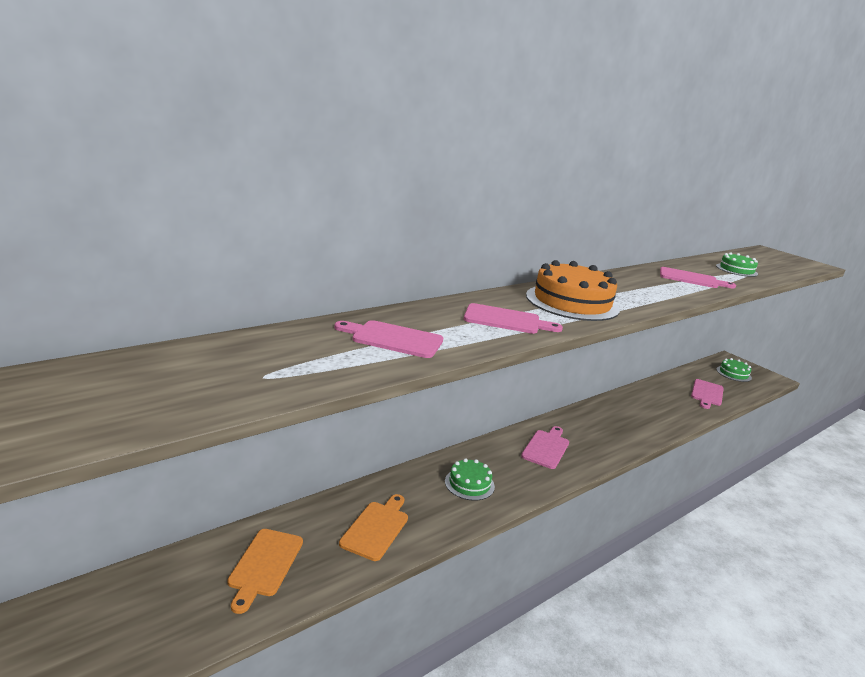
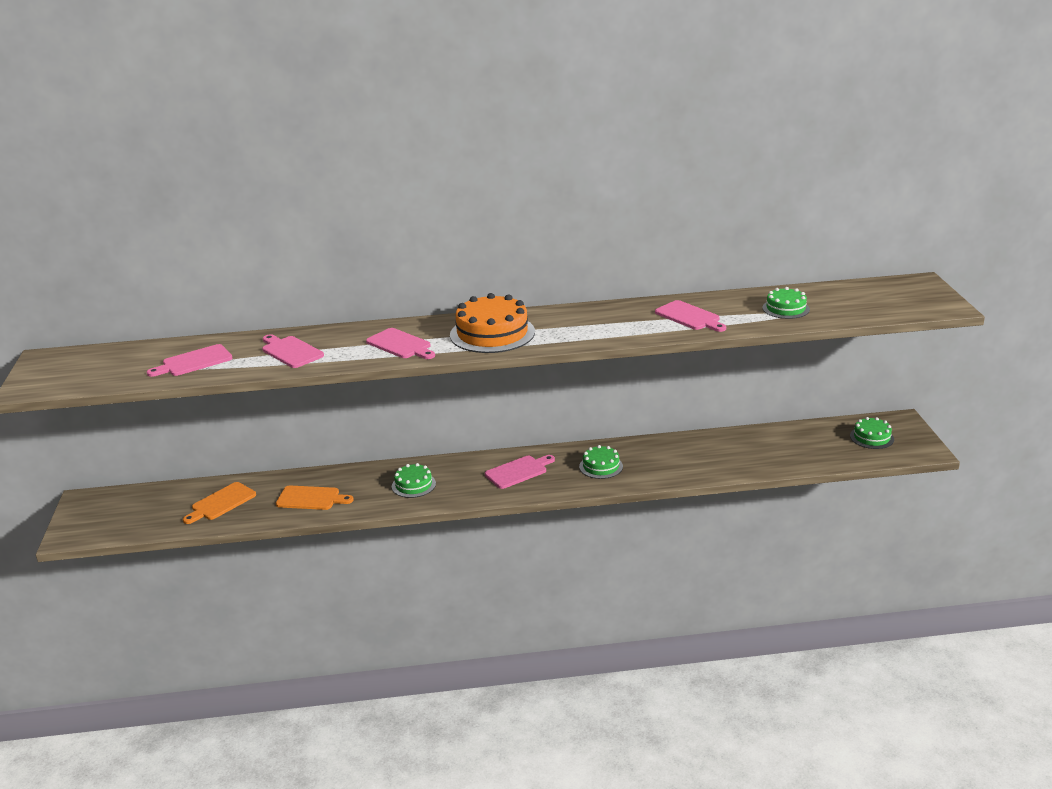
camera: 35 degrees right, 5 degrees up
(376, 528) = (311, 498): orange cutting board -> orange cutting board turned 45 degrees clockwise
(603, 429) = (601, 466): none -> green cake
(707, 393) = (788, 453): pink cutting board -> pink cutting board (194, 362)

